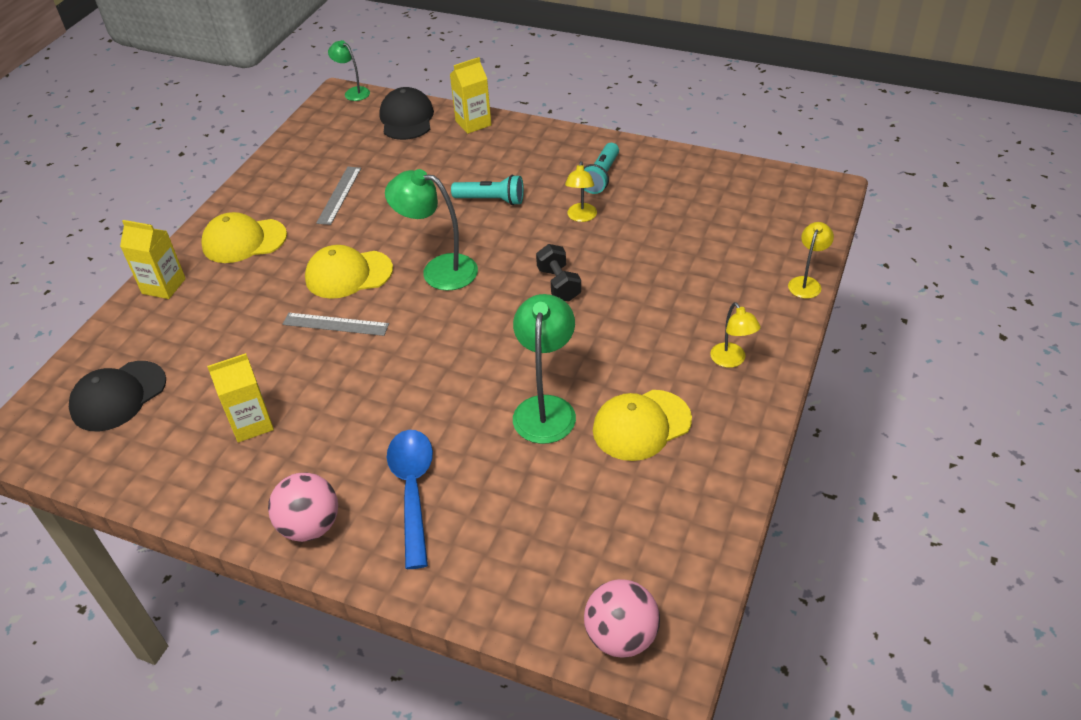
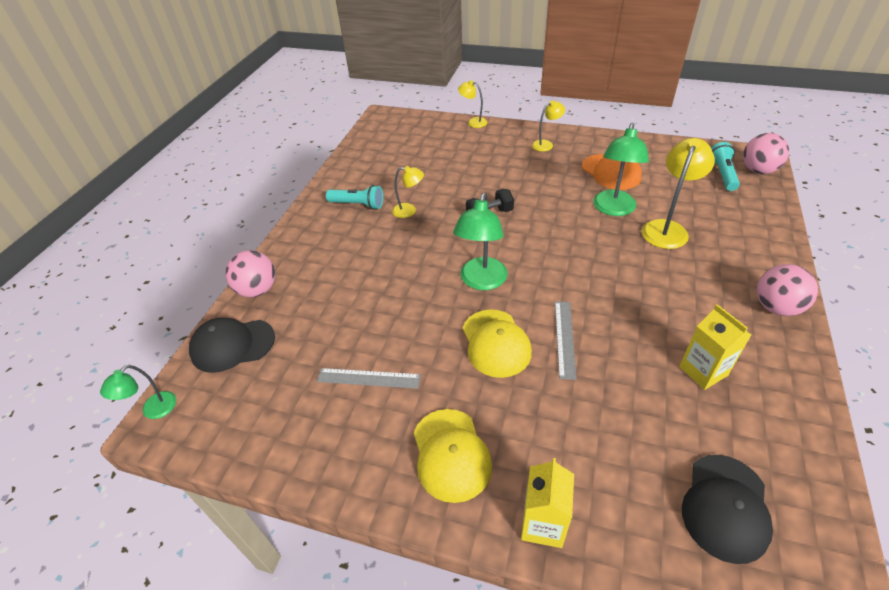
camera: 95 degrees left, 0 degrees up
(118, 396) = (725, 507): black cap -> black cap turned 75 degrees clockwise
(412, 490) = (714, 260): blue spoon -> none
(473, 123) = (257, 290): yellow carton -> pink ball
(490, 458) = (667, 228): none -> yellow lamp
(491, 200) = (384, 262): turquoise flashlight -> turquoise flashlight (722, 174)
(546, 408) = (613, 209): green lamp -> green lamp turned 75 degrees counterclockwise
(641, 425) = (611, 172): yellow cap -> orange cap

